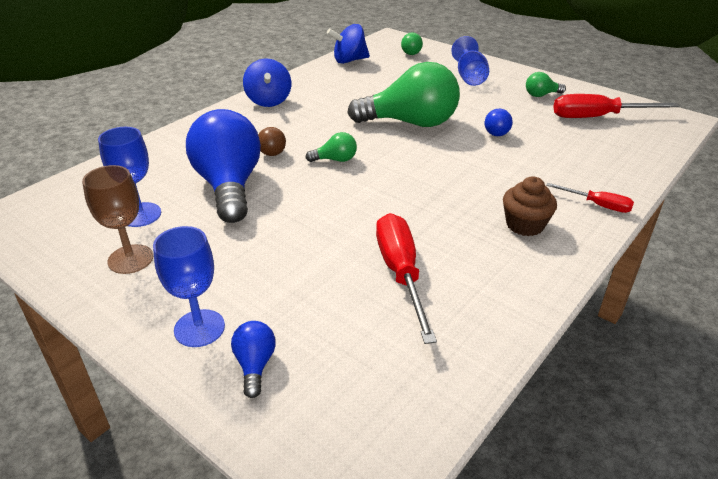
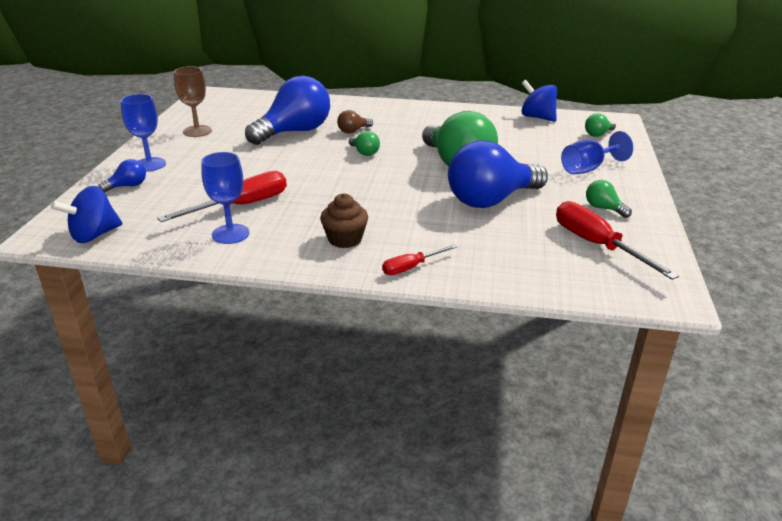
camera: 60 degrees right, 5 degrees down
(140, 215) = (241, 120): blue goblet -> blue goblet (230, 234)
(269, 101) = (423, 111): blue spinning top -> blue spinning top (94, 235)
(495, 131) = (491, 200): blue light bulb -> blue light bulb, size x2.34
(597, 205) = (411, 267): red screwdriver -> red screwdriver turned 60 degrees clockwise

